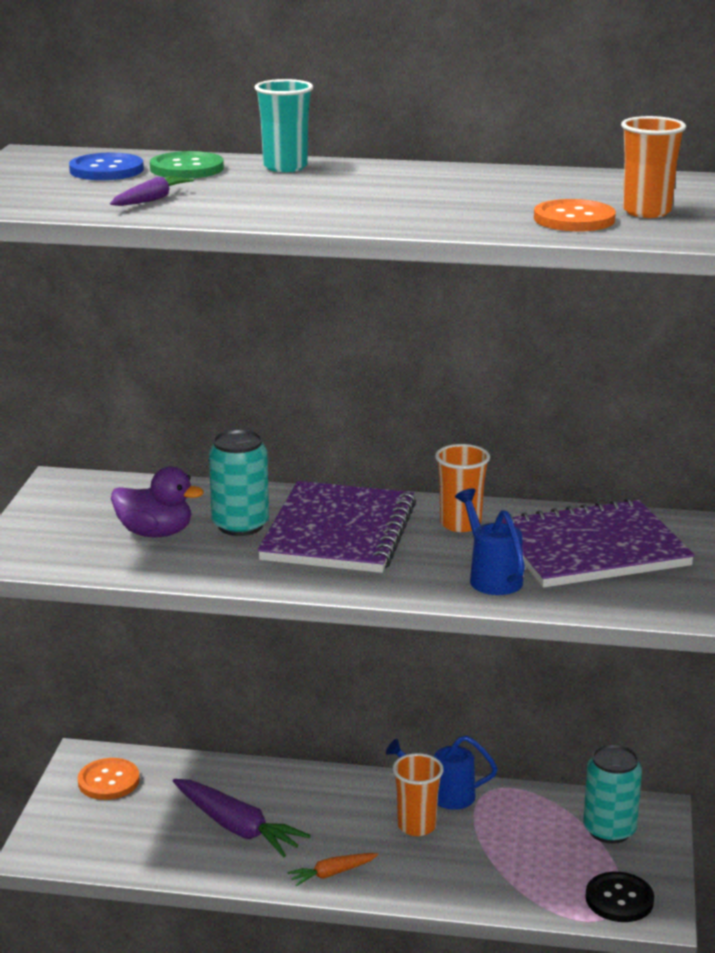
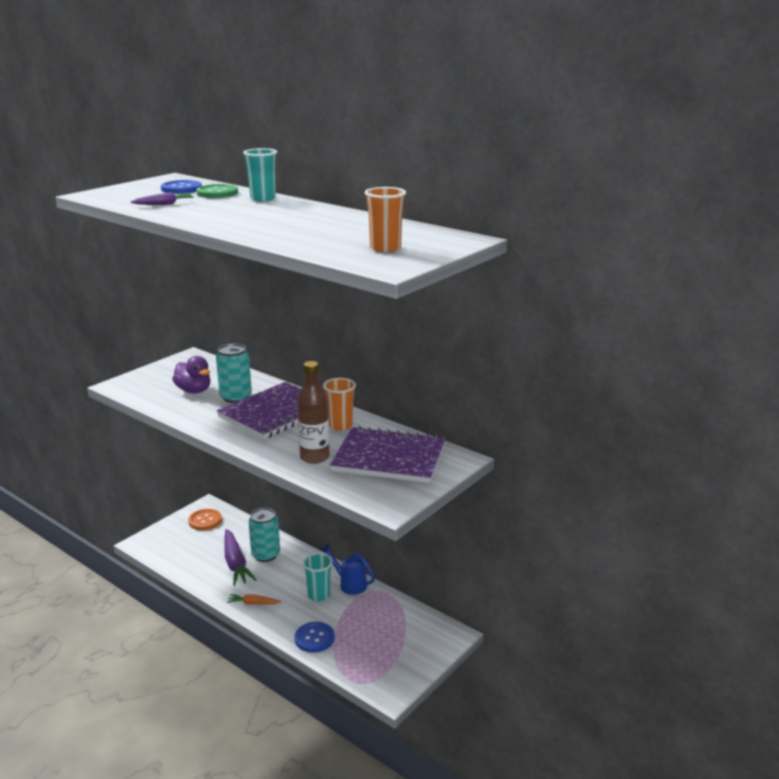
camera: 30 degrees right, 0 degrees up
(416, 826) = (319, 595): orange cup -> turquoise cup
(477, 886) = (314, 638): none -> blue button
(491, 577) = (314, 457): blue watering can -> brown bottle
(574, 219) = (336, 245): orange button -> none
(609, 830) = (415, 636): turquoise can -> turquoise can (265, 555)
(619, 899) = (380, 676): black button -> none

